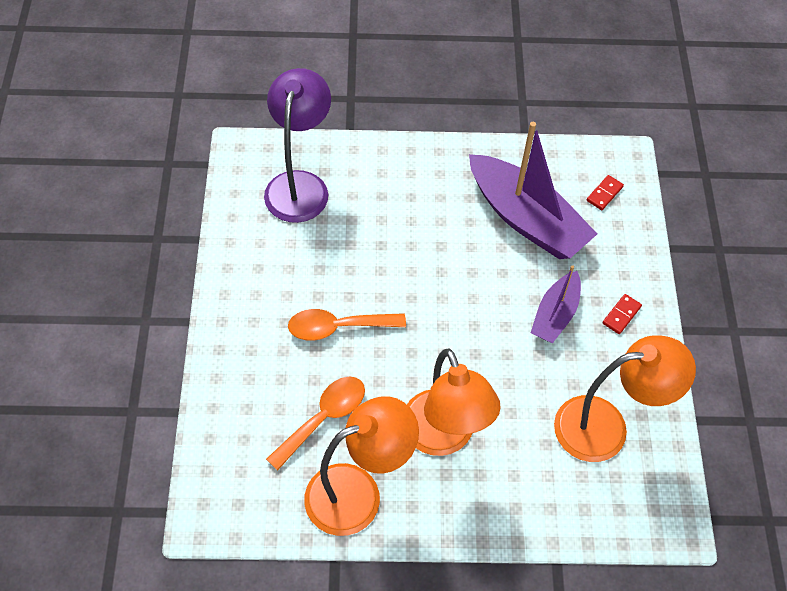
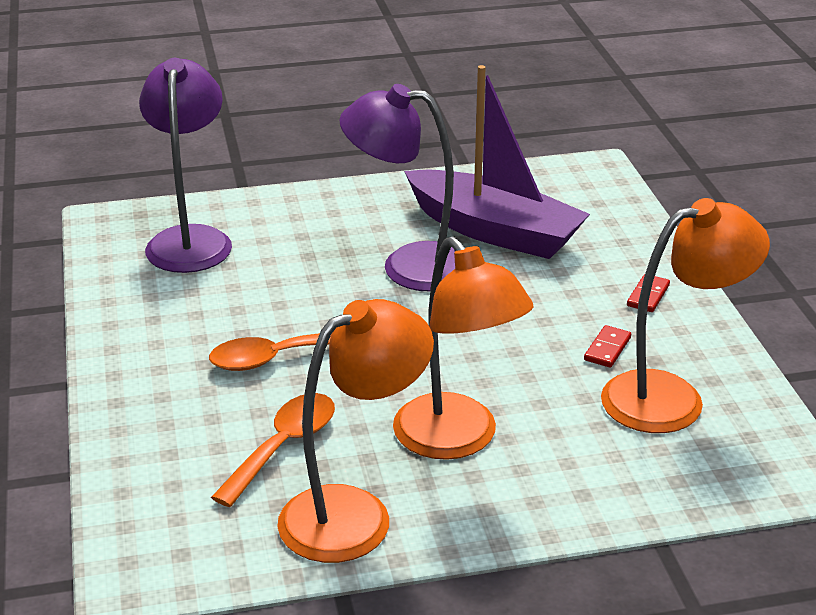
camera: 10 degrees left, 25 degrees down
(452, 246) = (408, 266): none -> purple lamp
(555, 315) = (563, 307): purple boat -> none
(604, 194) = (583, 198): red domino -> red domino (607, 349)

